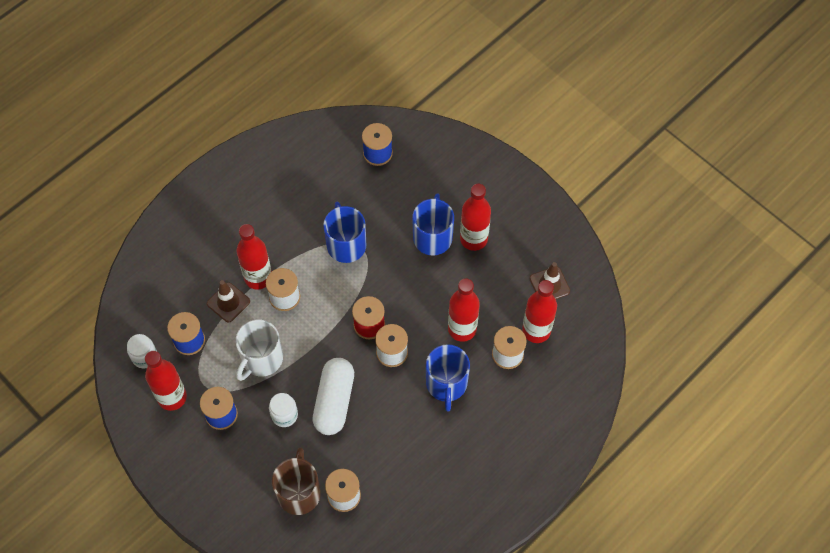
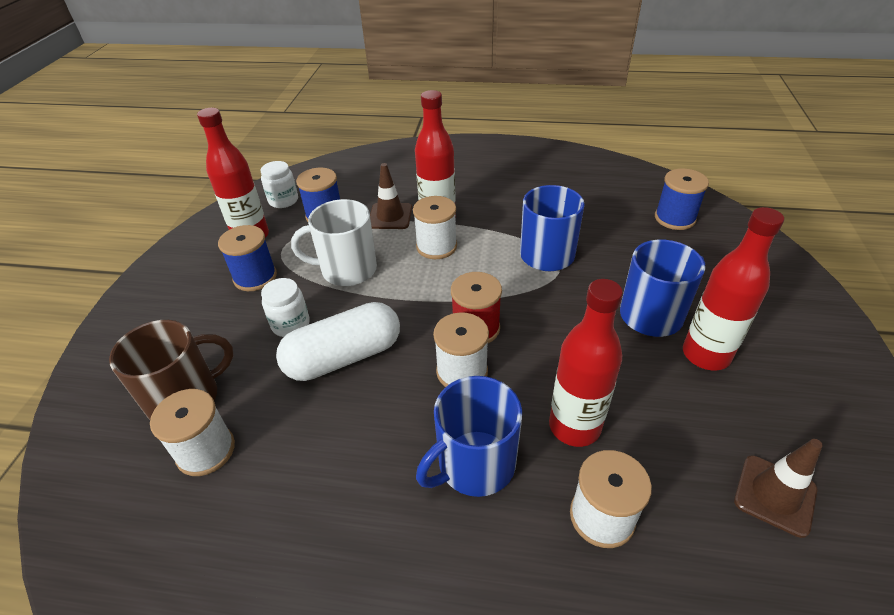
camera: 55 degrees right, 20 degrees down
(536, 330) = (685, 532): red bottle -> none

